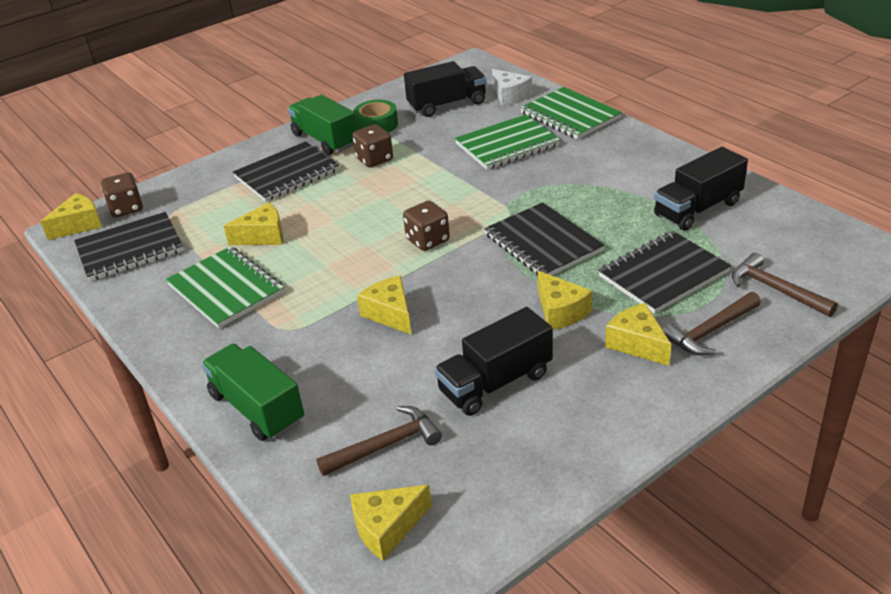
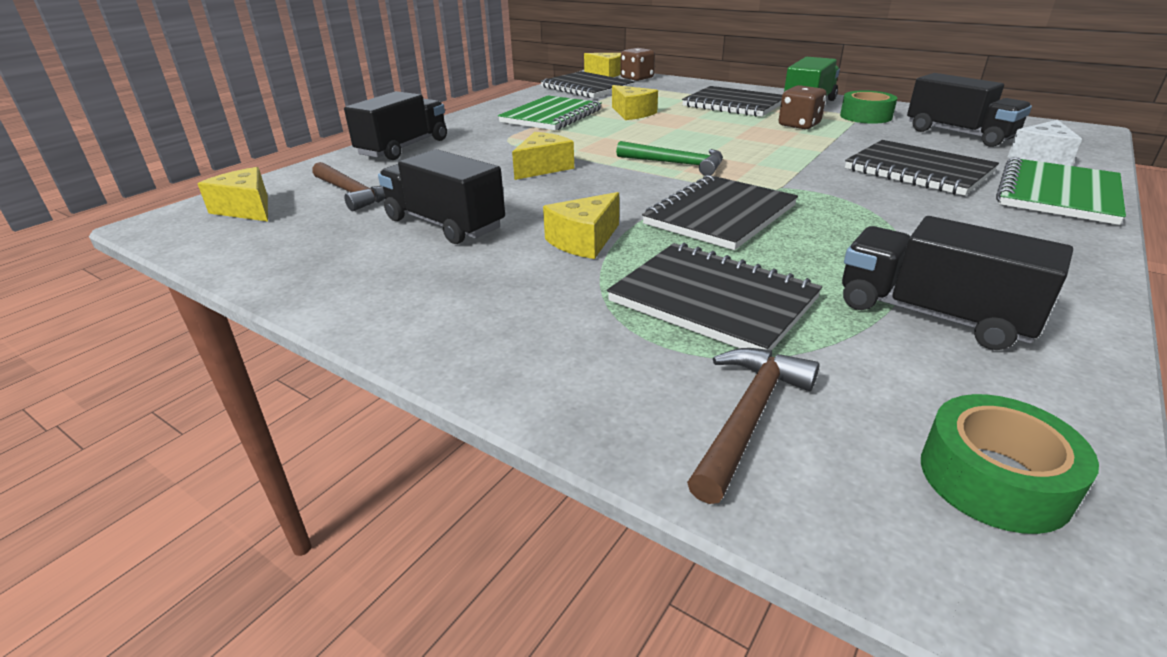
camera: 70 degrees right, 5 degrees down
(257, 408) = (404, 148): green truck -> black truck
(427, 240) = (676, 164): brown dice -> green hammer
(507, 145) = (918, 171): green notebook -> black notebook
(637, 344) = (536, 296): yellow cheese -> none
(710, 331) = (588, 353): brown hammer -> none
(821, 239) = (994, 478): none -> green tape

